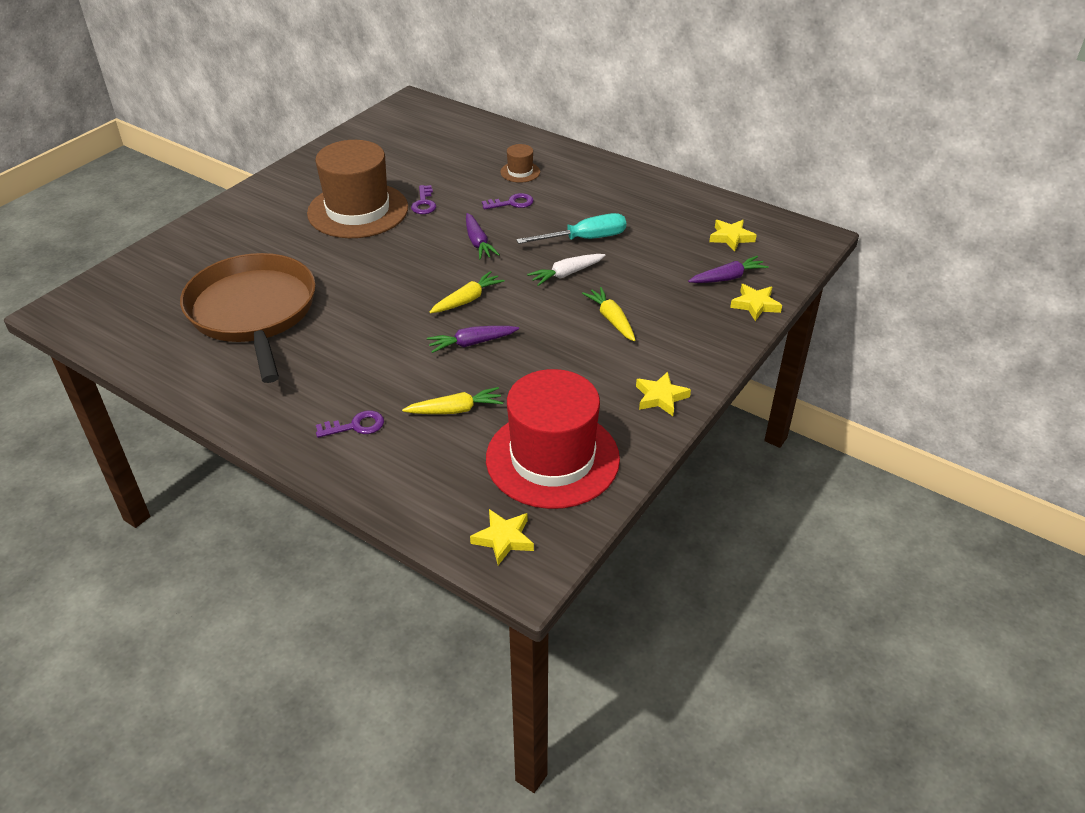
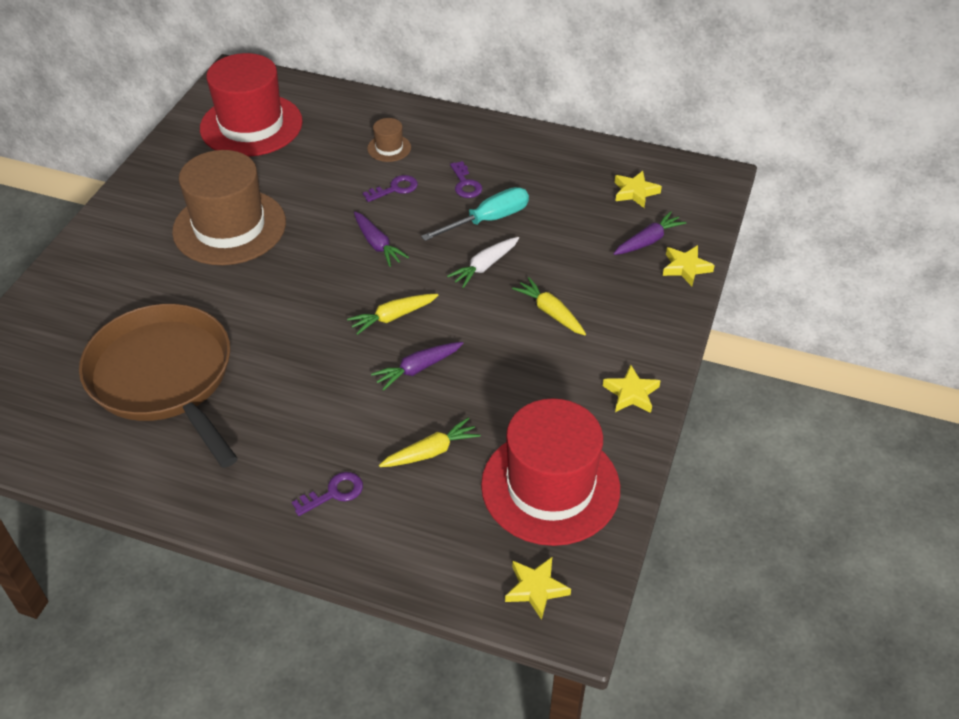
camera: 15 degrees left, 5 degrees up
(409, 139) = (251, 125): none -> red hat
(424, 203) = (299, 205): purple key -> purple key (465, 184)
(467, 300) = (393, 317): yellow carrot -> yellow carrot turned 150 degrees counterclockwise

